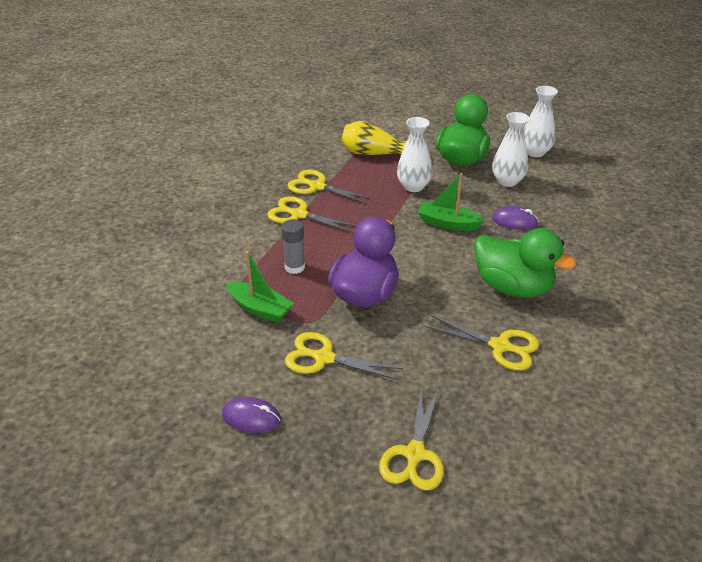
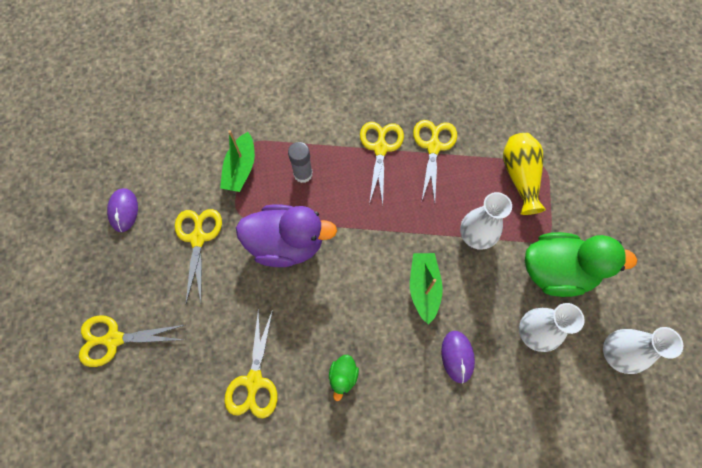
camera: 70 degrees right, 30 degrees up
(513, 287) = (343, 376): green duck -> green duck, size x0.43

